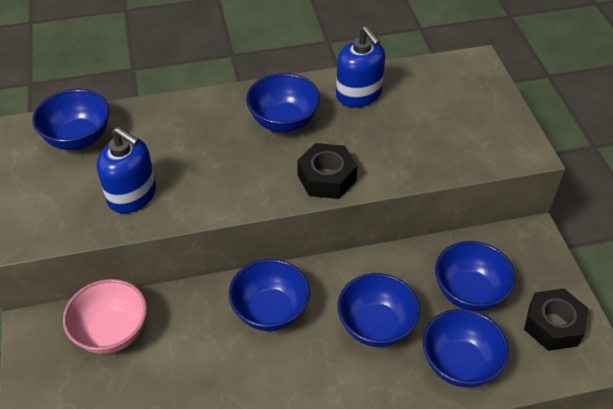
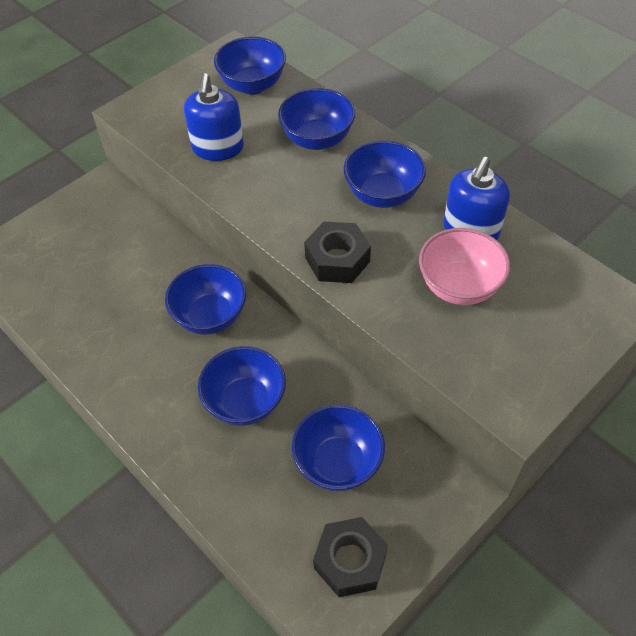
camera: 60 degrees right, 5 degrees up
(112, 332) = (126, 229): pink bowl -> pink bowl (459, 286)
(459, 364) = (246, 491): blue bowl -> blue bowl (317, 139)

